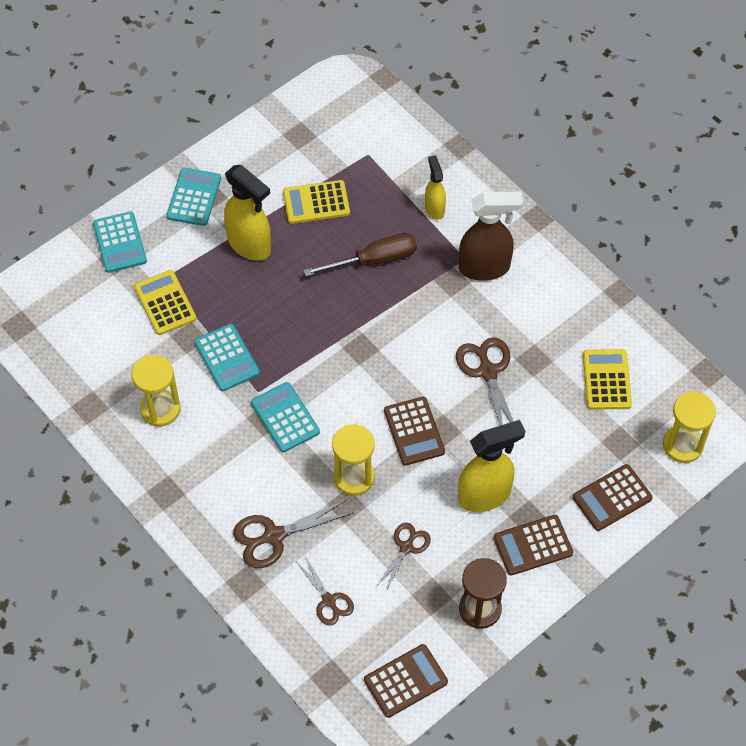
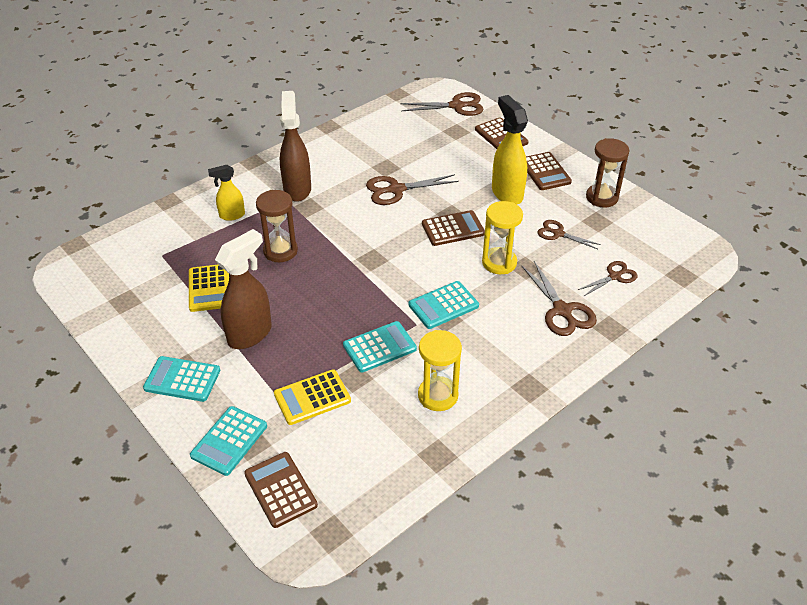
camera: 90 degrees left, 15 degrees down
(120, 242) = (229, 441): turquoise calculator -> turquoise calculator turned 135 degrees clockwise
(250, 245) = (250, 334): yellow spray bottle -> brown spray bottle
(374, 260) = (280, 251): brown screwdriver -> brown hourglass
(405, 681) = (670, 235): brown calculator -> brown calculator (280, 490)
(606, 380) = (404, 135): yellow calculator -> none
(682, 445) = (456, 106): yellow hourglass -> brown scissors

